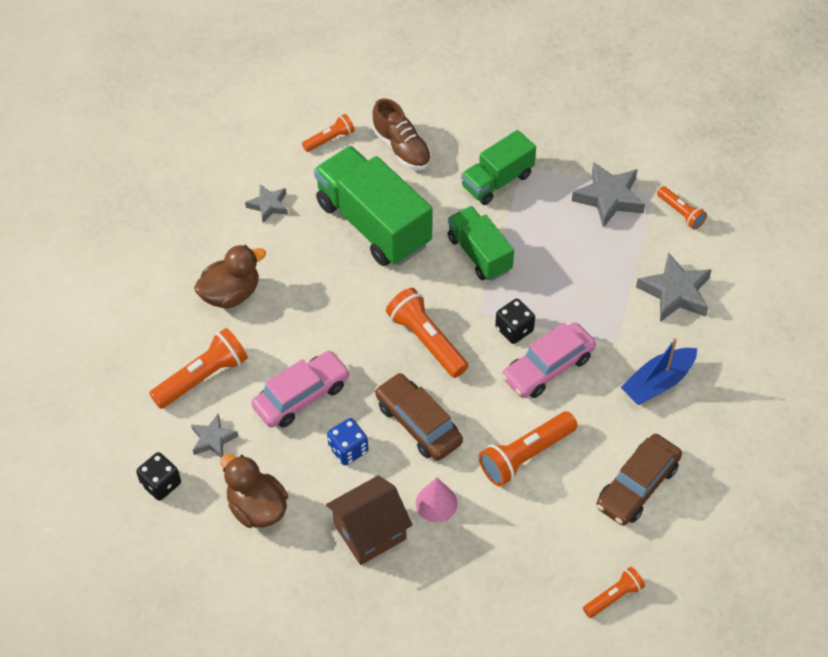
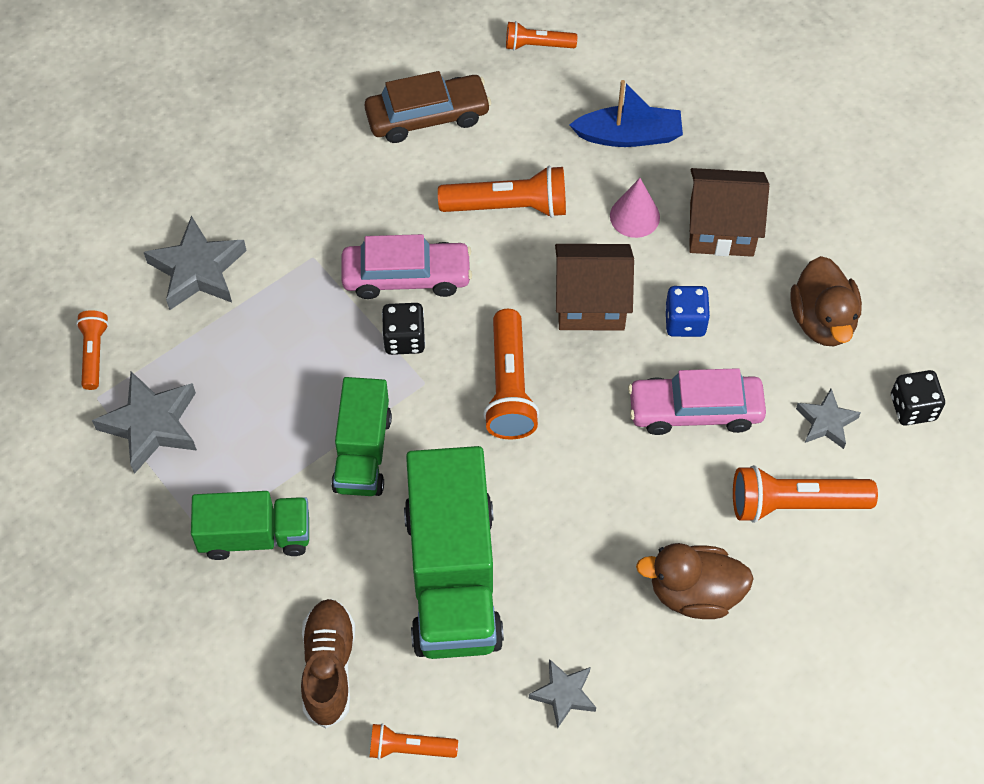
camera: 145 degrees left, 5 degrees up
(418, 423) = (590, 303): brown car -> brown house
(658, 382) = (312, 193): blue boat -> blue boat (629, 135)

